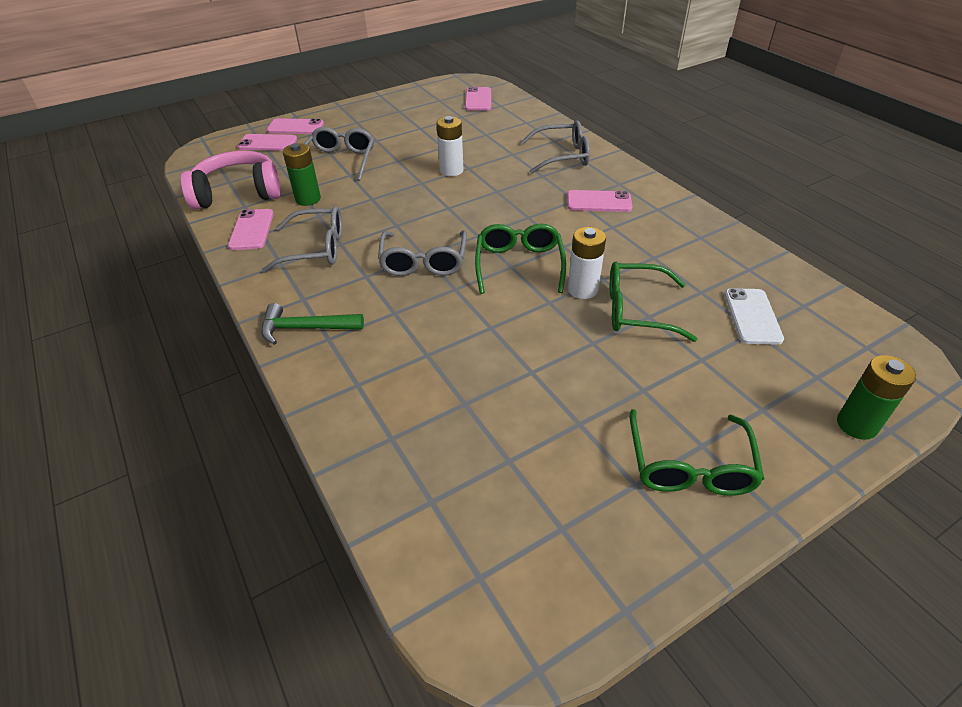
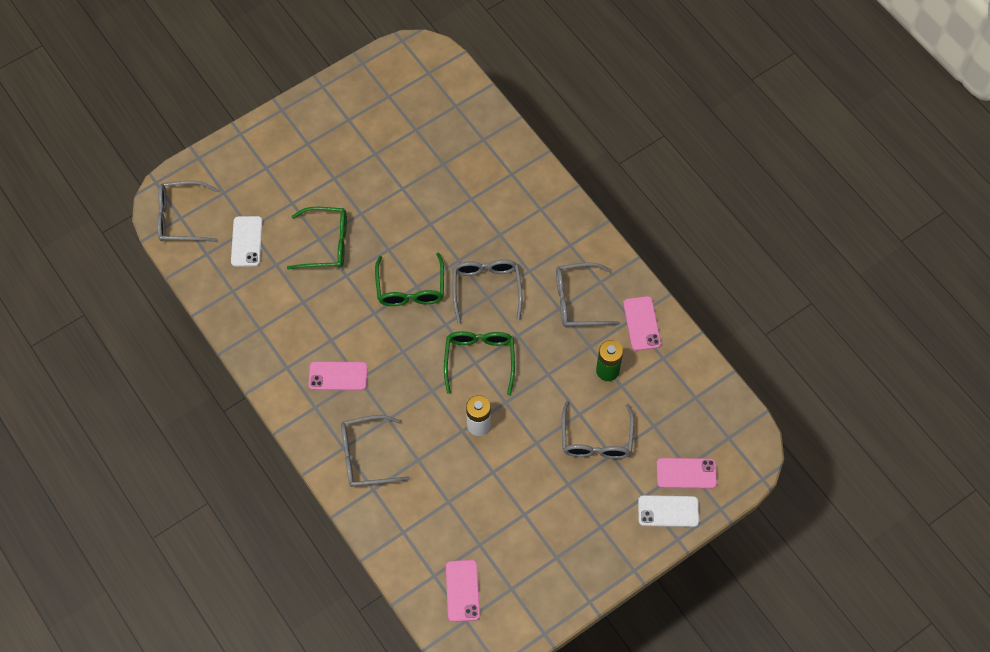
camera: 175 degrees right, 20 degrees up
(238, 193) = (677, 378): pink headphones -> none
(295, 127) = (668, 511): pink phone -> white phone
(305, 328) = (559, 217): green hammer -> none
(582, 289) = (363, 263): white battery -> none
(689, 465) = (317, 131): green glasses -> green glasses (479, 360)
(856, 425) = (215, 160): green battery -> none
(866, 347) = (181, 217): none -> grey glasses

